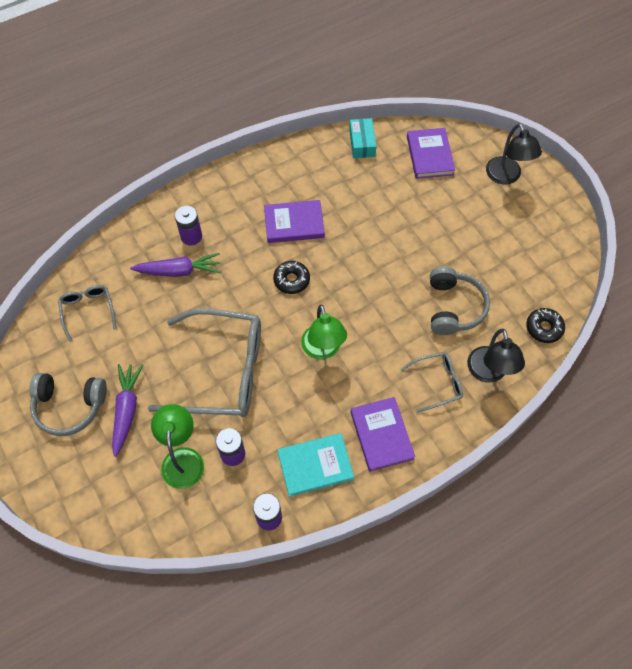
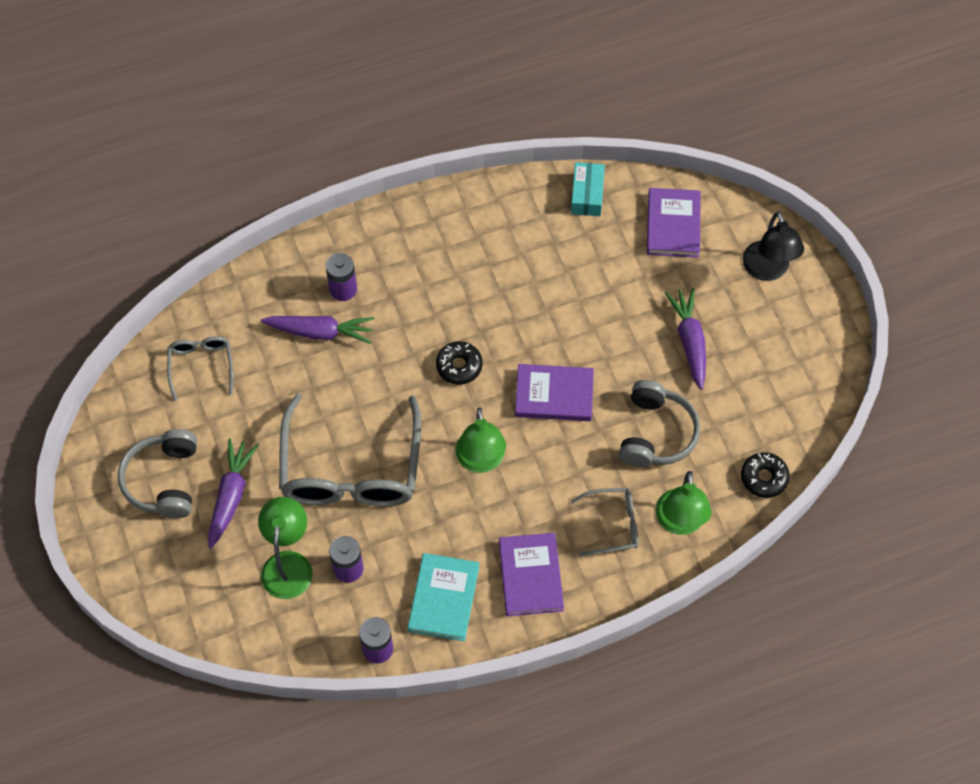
camera: 10 degrees right, 0 degrees up
(69, 406) = (164, 480): grey headphones -> grey headphones turned 75 degrees clockwise
(221, 371) = (351, 467): grey glasses -> grey glasses turned 75 degrees clockwise
(294, 224) = (476, 292): purple book -> purple book (554, 395)
(315, 465) = (443, 598): turquoise book -> turquoise book turned 75 degrees counterclockwise
(462, 235) = (689, 341): none -> purple carrot
(488, 373) = (680, 522): black lamp -> green lamp

